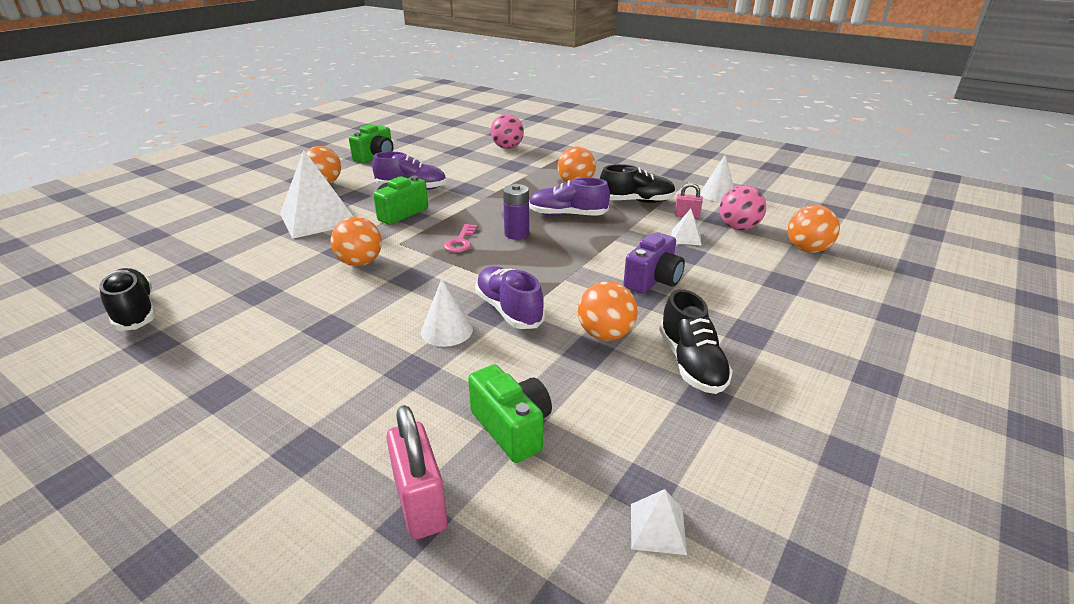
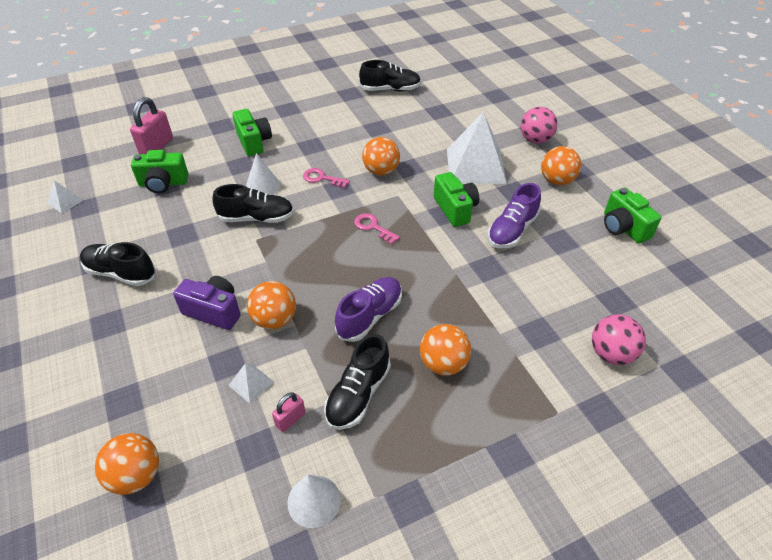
camera: 120 degrees right, 15 degrees up
(344, 384) = (254, 142): none -> green camera
(400, 294) = (322, 178): none -> pink key
(420, 503) = (157, 147): pink padlock -> pink padlock turned 75 degrees counterclockwise
(509, 310) = (256, 218): purple shoe -> black shoe
(516, 234) = (359, 264): purple battery -> none
(605, 334) = (186, 249): orange ball -> orange ball (274, 320)
(653, 280) = (214, 311): purple camera -> purple camera turned 135 degrees clockwise
(738, 228) = (227, 448): pink ball -> pink ball (535, 140)

